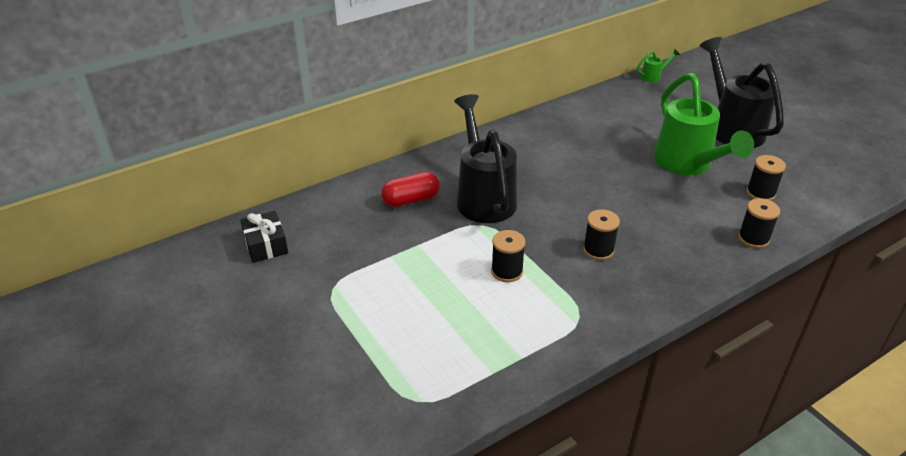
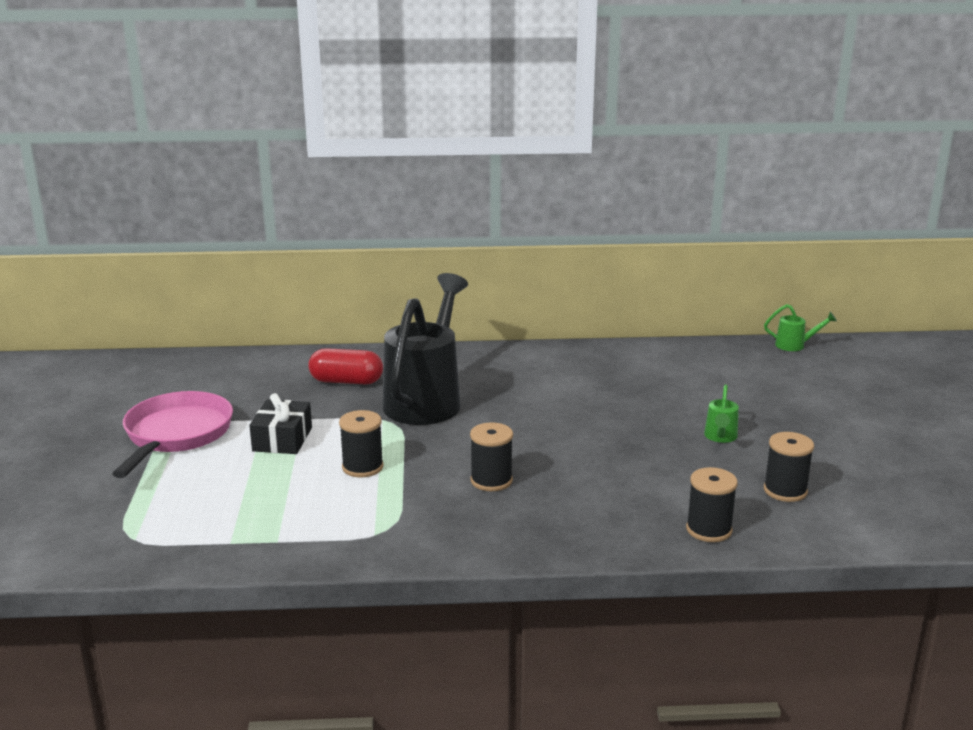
camera: 30 degrees right, 15 degrees down
(266, 245) = (163, 378): black gift -> black gift (282, 439)
(341, 295) = (176, 435): none -> pink pan
(688, 165) = (720, 437): green watering can -> green watering can, size x0.40
(731, 127) = (837, 418): black watering can -> none

